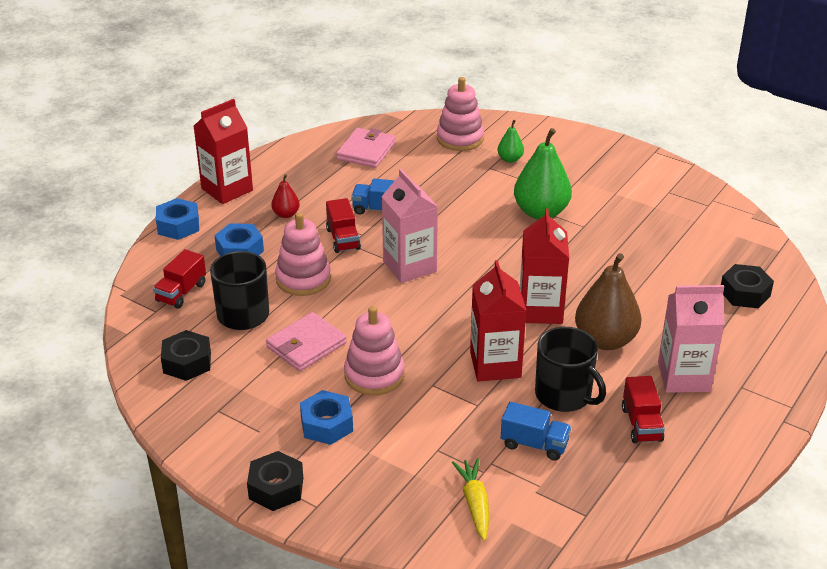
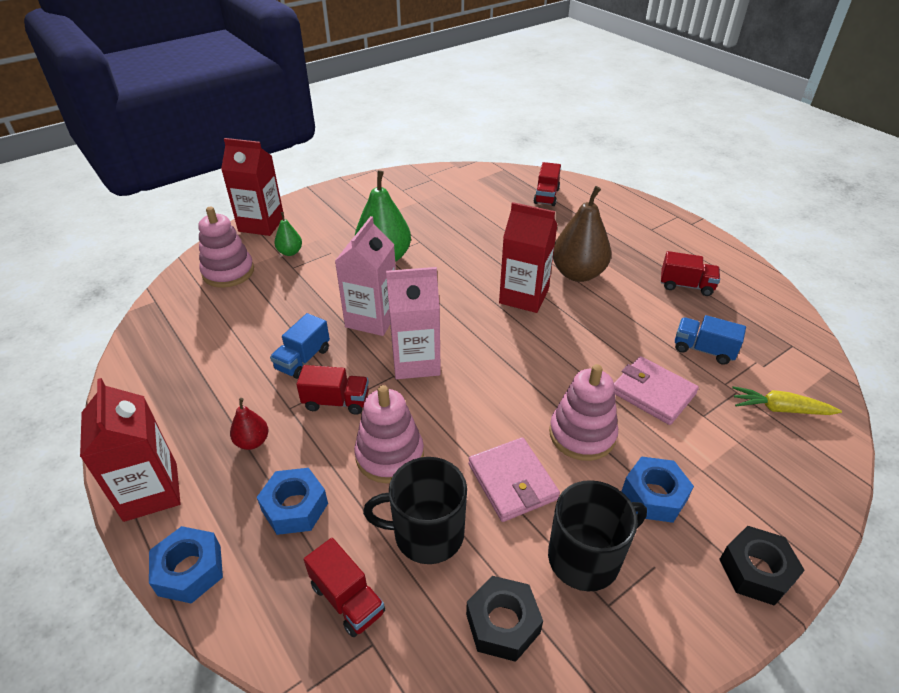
camera: 70 degrees left, 5 degrees up
(366, 151) = (187, 342): pink wallet -> pink wallet (653, 393)
(495, 365) = (591, 344): red carton -> red carton (261, 224)
(534, 444) = (703, 350): blue truck -> blue truck turned 105 degrees counterclockwise
(564, 395) = (642, 315): black mug -> black mug (585, 557)
(683, 377) = (634, 250): pink carton -> pink carton (372, 319)
(744, 293) = (546, 196): black nut -> red truck

